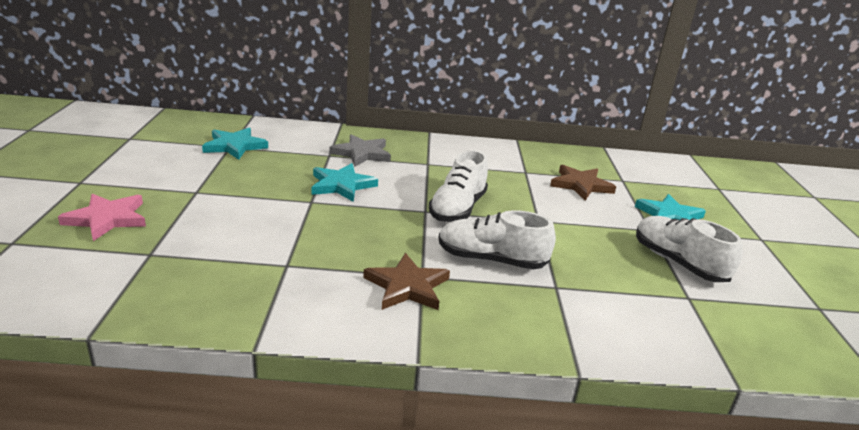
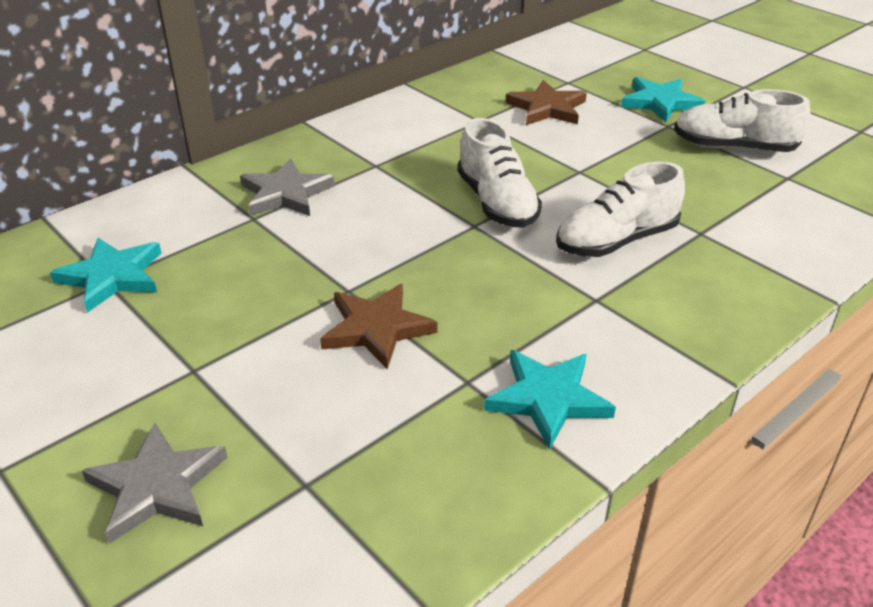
camera: 40 degrees left, 10 degrees up
(107, 219) = (157, 486): pink star -> grey star
(341, 185) = (341, 248): turquoise star -> turquoise star (548, 399)
(407, 286) = (605, 319): brown star -> brown star (376, 328)

